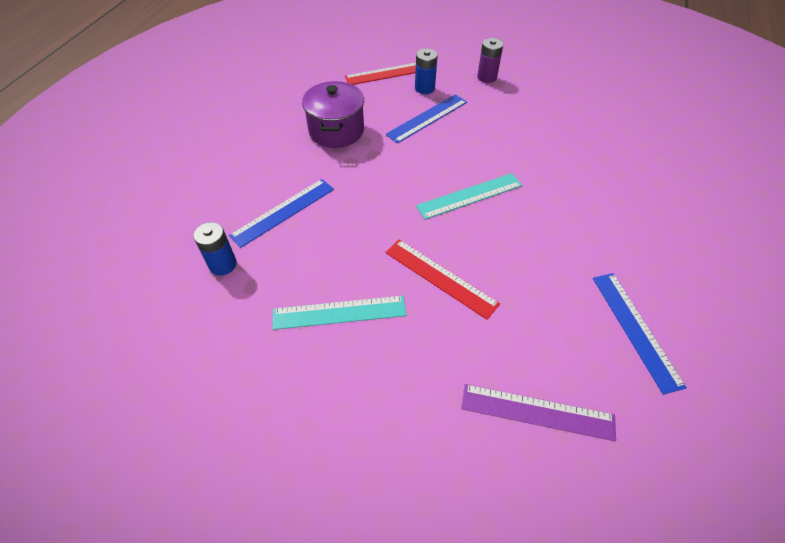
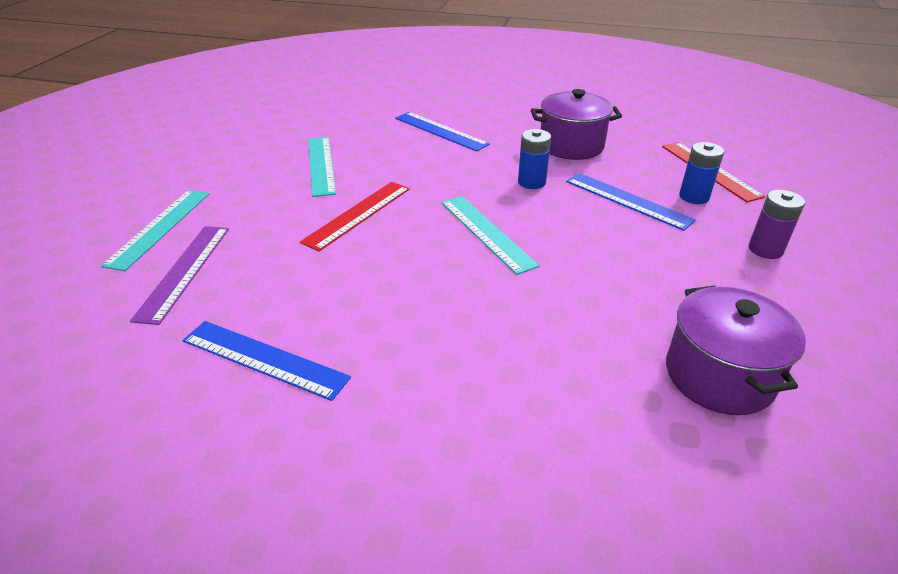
camera: 85 degrees right, 15 degrees down
(223, 264) = (376, 114): blue battery -> blue battery (531, 182)
(461, 458) = (160, 227): none -> turquoise ruler
(600, 122) = (719, 375): none -> purple pot
(635, 329) = (264, 359): blue ruler -> blue ruler turned 45 degrees clockwise

